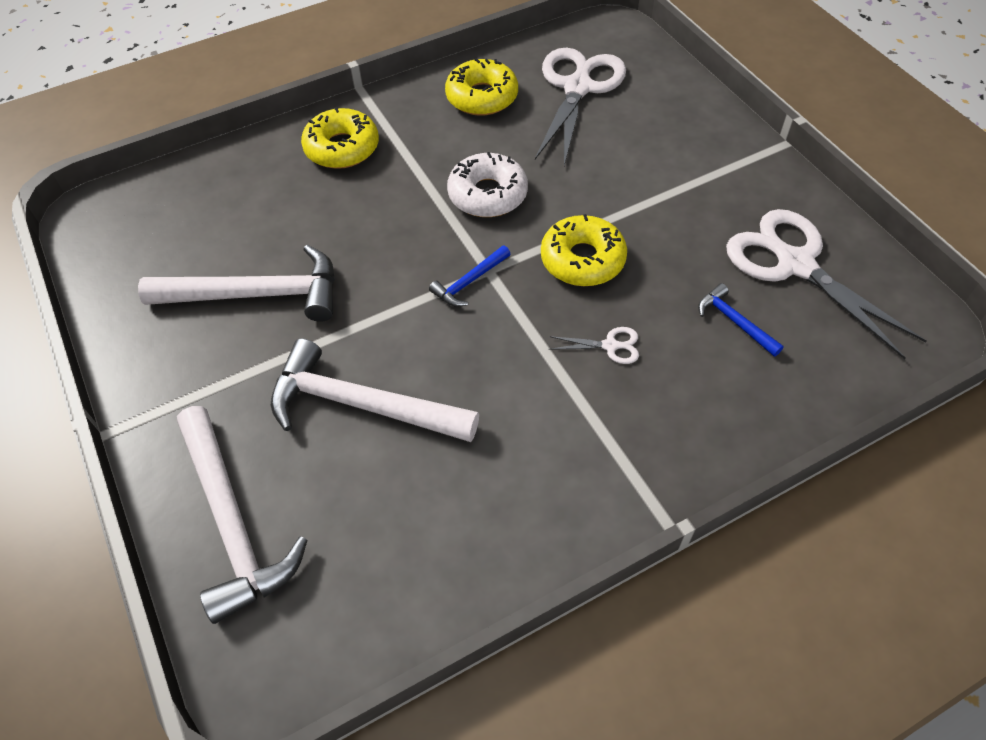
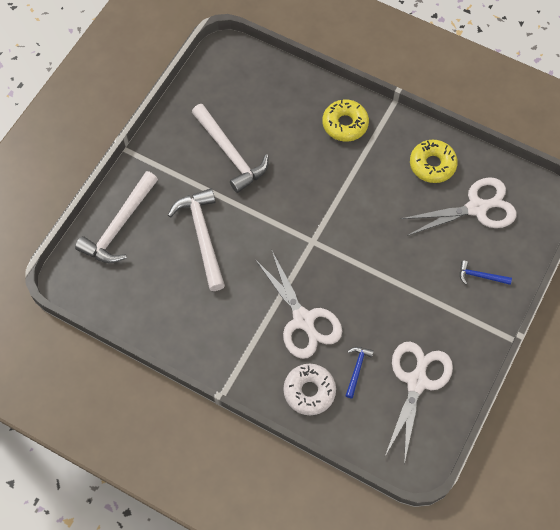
camera: 55 degrees right, 10 degrees up
(469, 282) = (299, 237): blue hammer -> blue hammer (480, 276)
(487, 194) = (362, 211): white donut -> white donut (309, 391)
(582, 260) = (349, 279): yellow donut -> none
(610, 346) = (303, 320): white scissors -> white scissors, size x2.41

